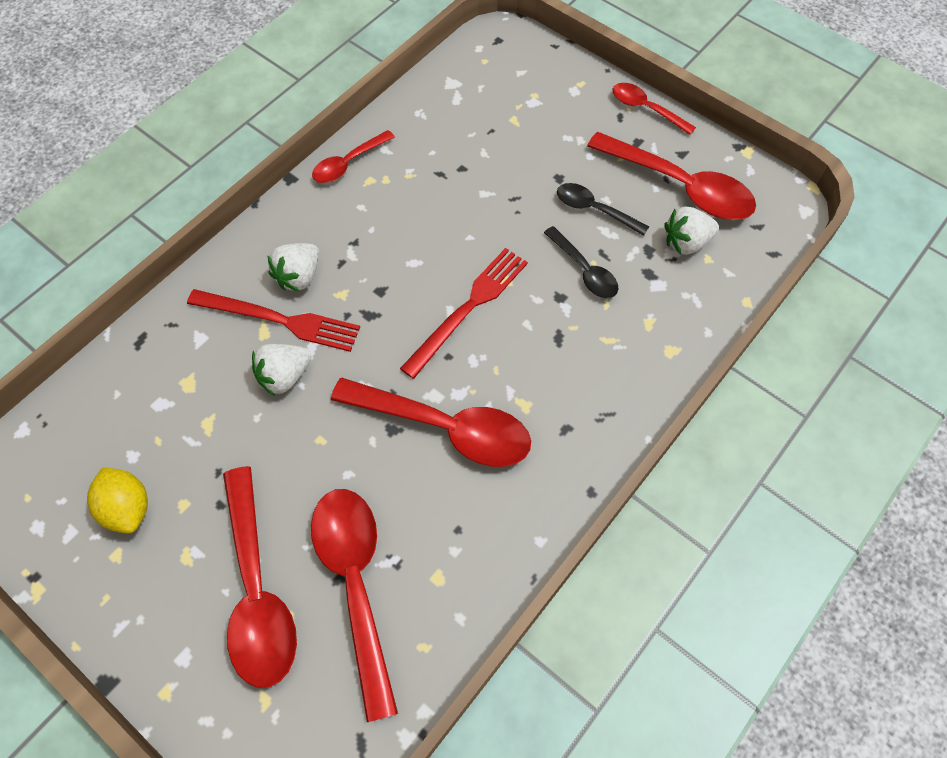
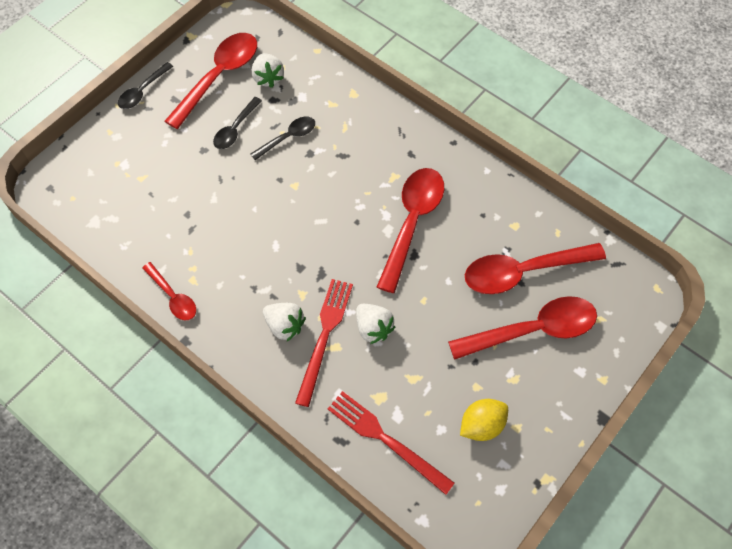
camera: 90 degrees left, 0 degrees up
(468, 308) = (317, 209): red fork -> red fork (386, 440)
(646, 109) = (143, 91): red spoon -> black spoon

